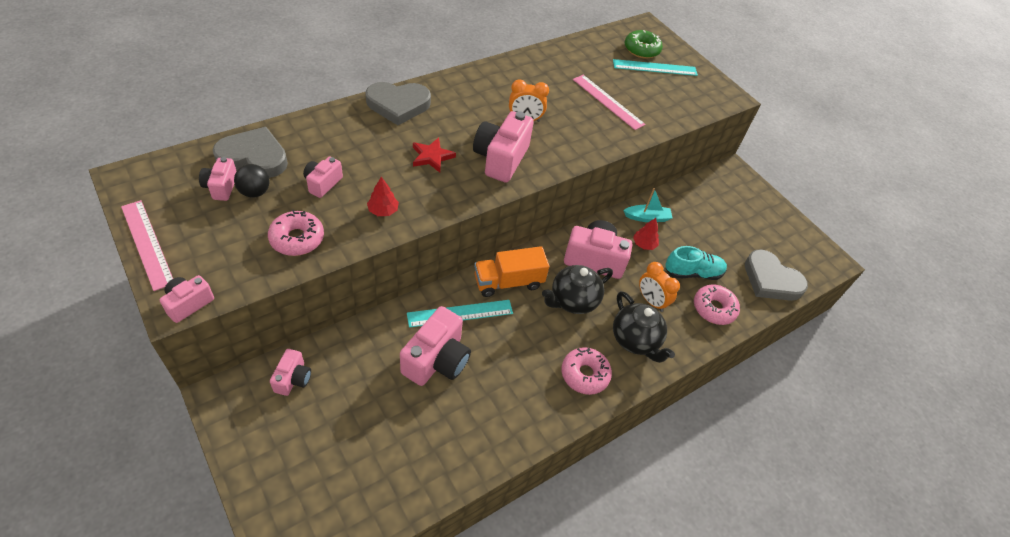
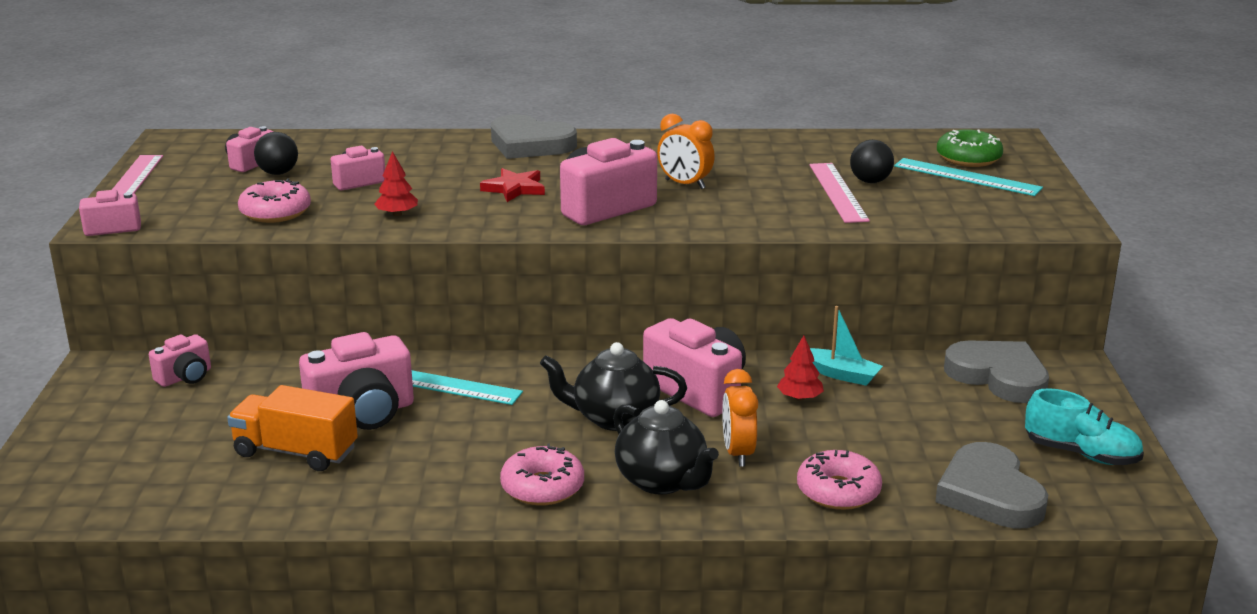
camera: 40 degrees right, 25 degrees down
(254, 157) = (311, 150): grey heart -> grey heart (998, 376)
(508, 282) = (542, 376): orange truck -> orange truck (296, 452)
(614, 86) = (870, 181): none -> black ball
(635, 340) = (662, 481): black teapot -> black teapot turned 45 degrees counterclockwise
(692, 273) = (848, 446): turquoise shoe -> turquoise shoe (1081, 454)

